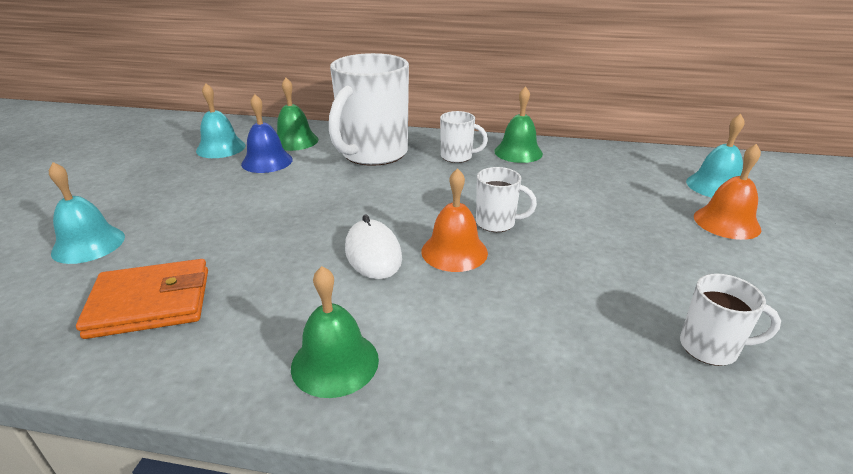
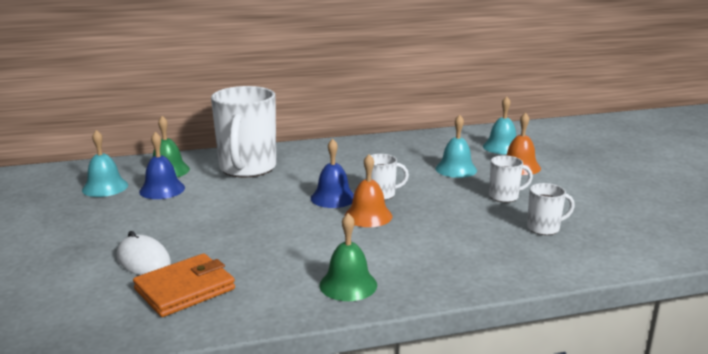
camera: 25 degrees left, 10 degrees down
(88, 244) = (80, 271): turquoise bell -> turquoise bell (456, 169)
(373, 253) = (314, 228): white mouse -> white mouse (144, 260)
(433, 213) = (333, 198): none -> blue bell
(457, 157) = (316, 159): white mug -> white mug (504, 196)
(518, 152) = (359, 148): green bell -> none

